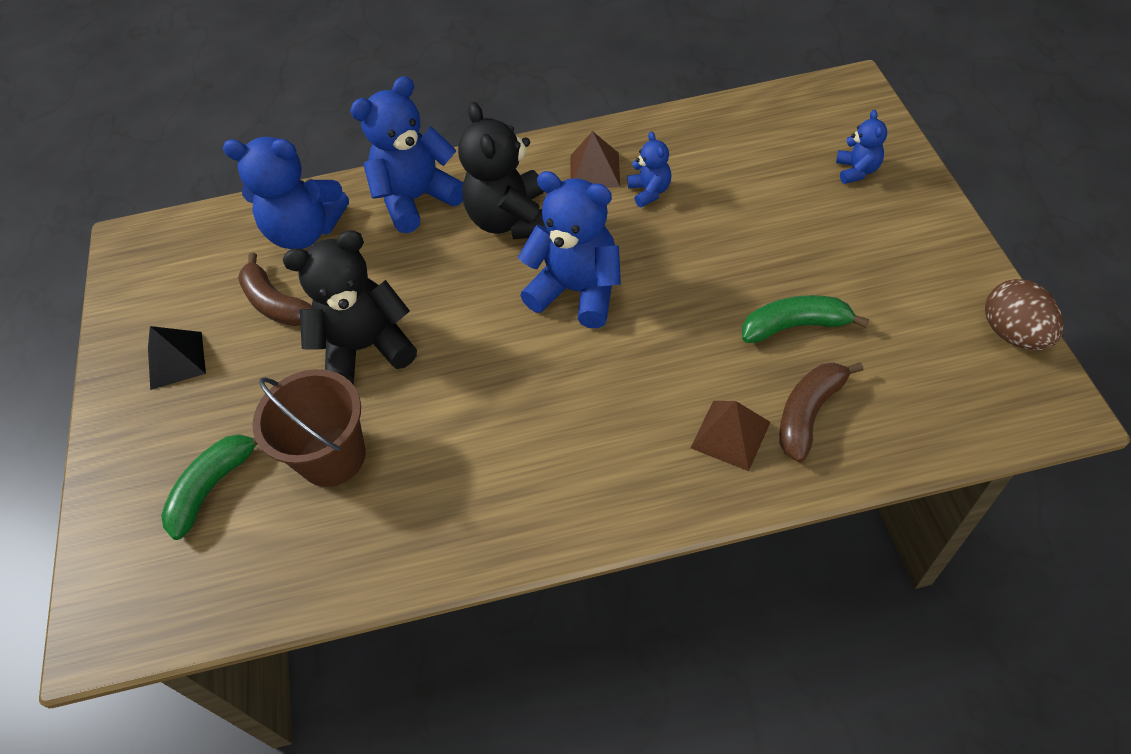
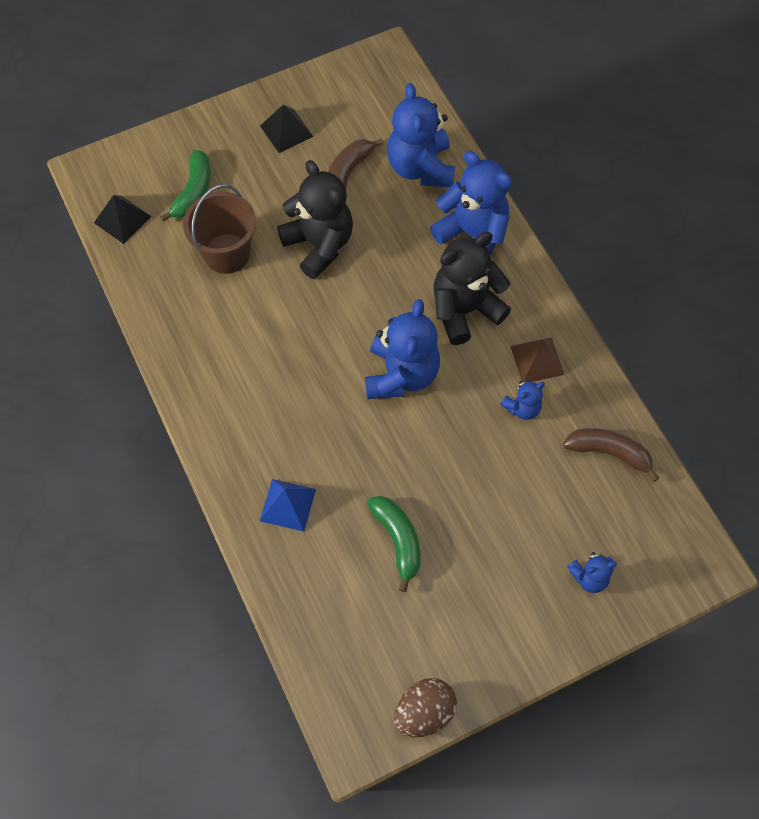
camera: 70 degrees right, 10 degrees up
(211, 592) = (122, 219): none -> black pyramid
(213, 486) = (193, 192): green banana -> green banana turned 90 degrees clockwise
(730, 434) = (288, 505): brown pyramid -> blue pyramid
(809, 413) = (316, 558): brown banana -> brown banana (609, 453)

